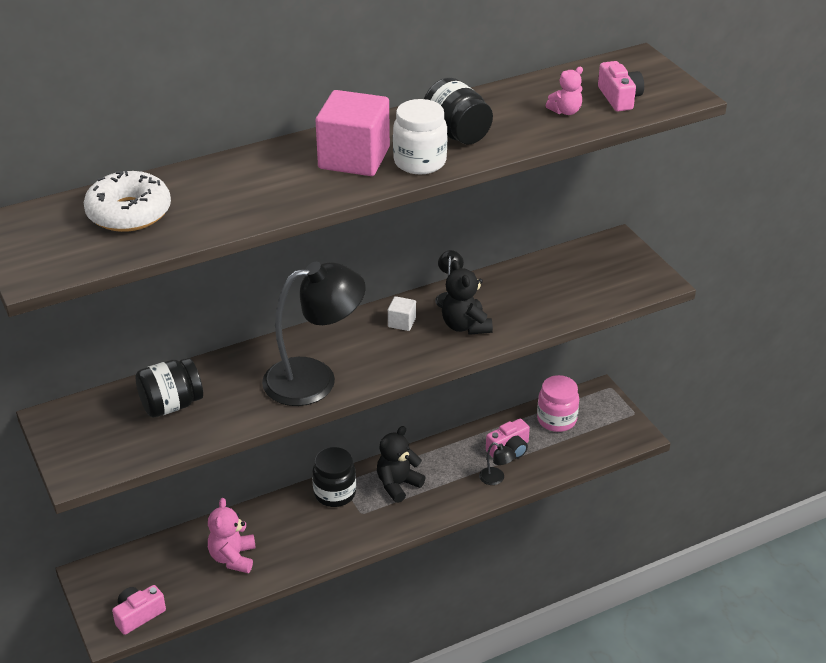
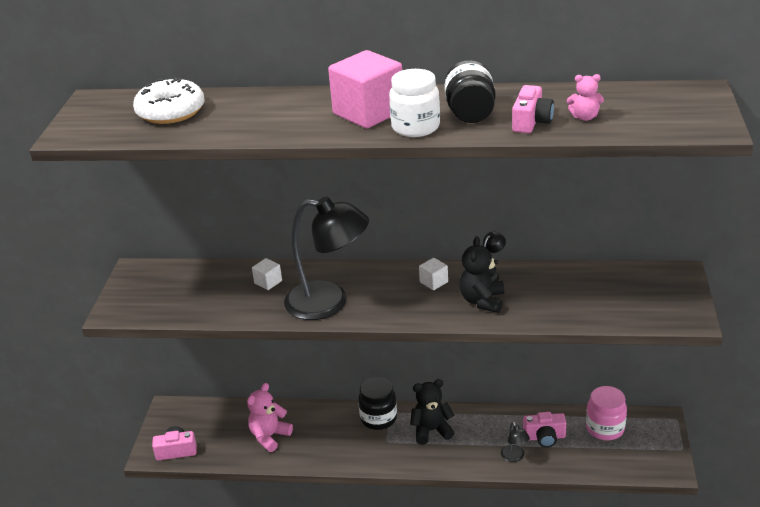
camera: 35 degrees right, 5 degrees down
(171, 405) = (215, 287): black jar -> none
(227, 379) = (268, 282): none -> white cube
(619, 98) = (648, 117): pink camera -> pink camera (531, 122)

